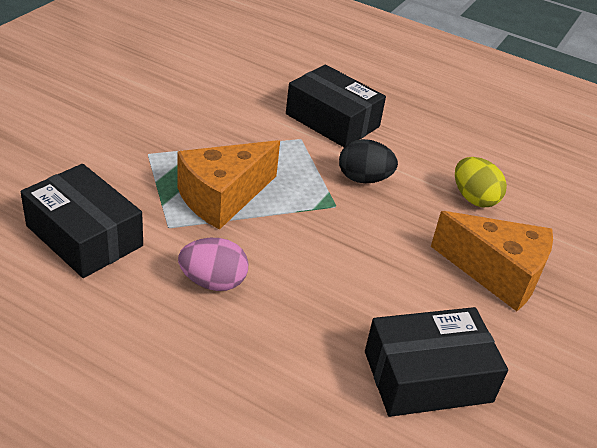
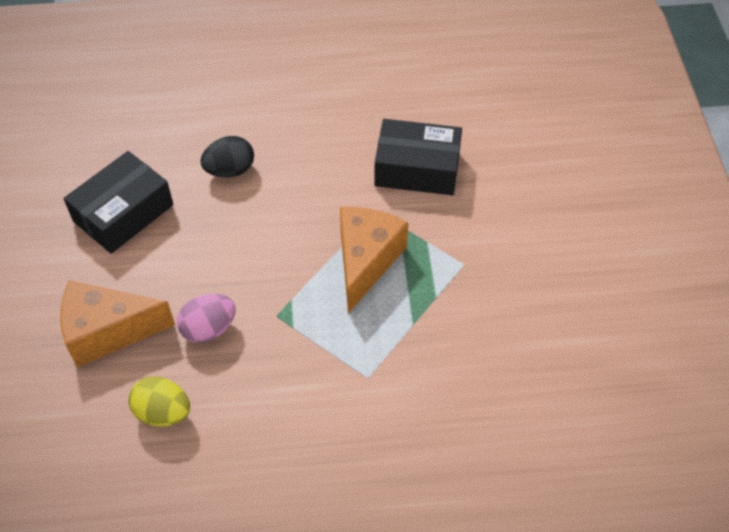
camera: 150 degrees right, 15 degrees up
(213, 282) = (305, 191): pink egg -> pink egg (209, 329)
(332, 120) = (361, 429): black box -> none
(363, 179) = (275, 365): black egg -> black egg (230, 170)

